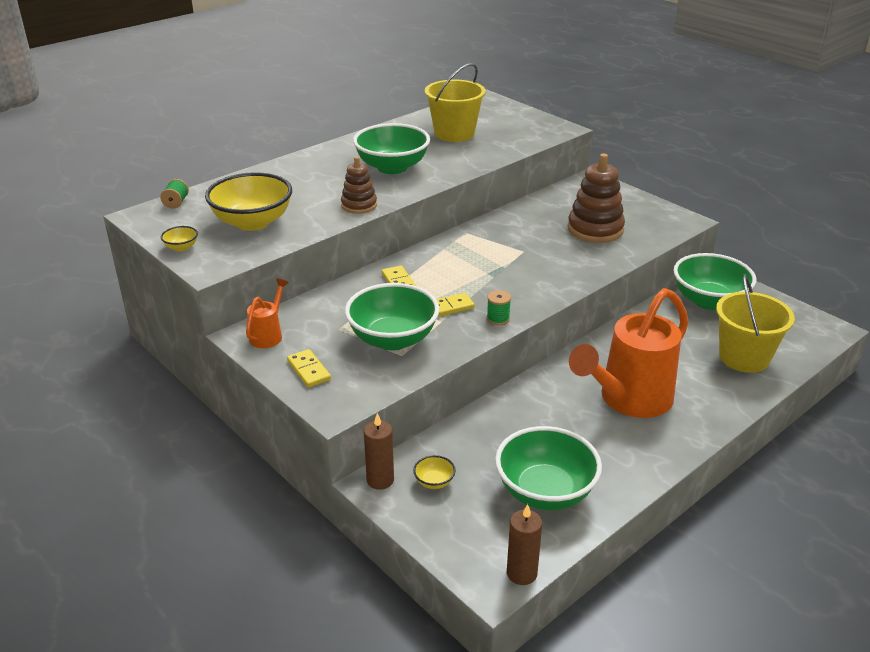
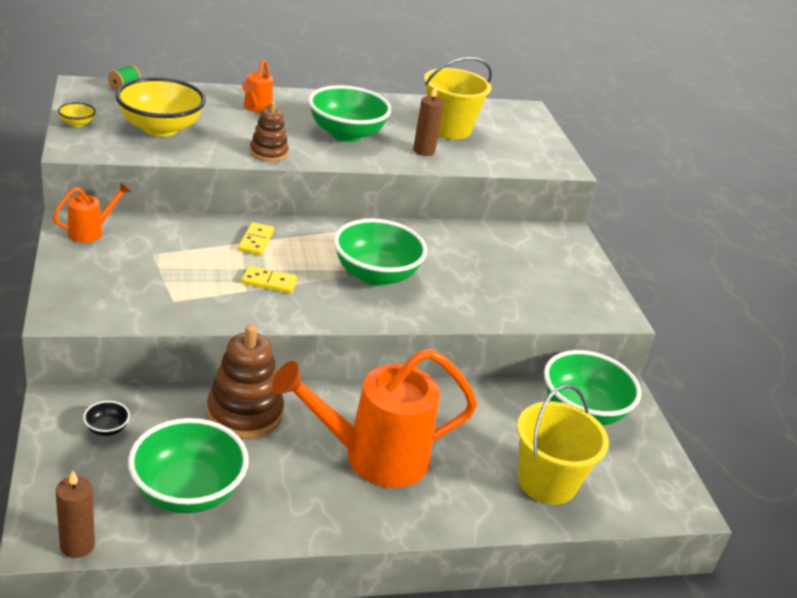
camera: 25 degrees right, 0 degrees up
(301, 175) = (256, 108): none -> orange watering can
(309, 370) = (83, 275): yellow domino -> none
(380, 480) = (66, 402): brown candle -> brown candle (424, 151)
(393, 339) = (184, 284): green bowl -> green bowl (375, 275)
(434, 482) = (107, 429): yellow bowl -> black bowl
(498, 319) = (300, 313): green spool -> none
(595, 229) = (508, 280): brown stacking toy -> brown stacking toy (244, 413)

